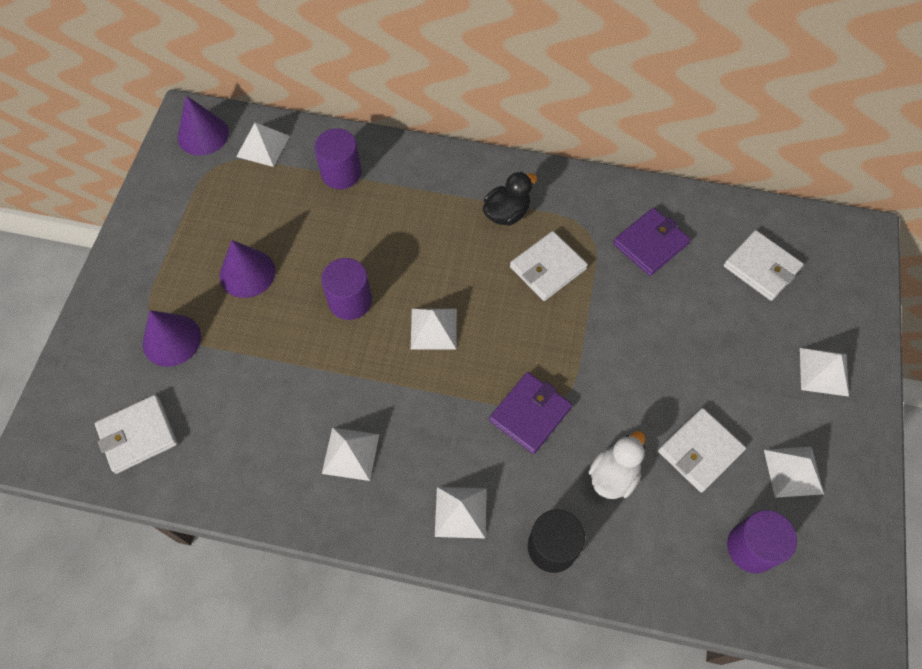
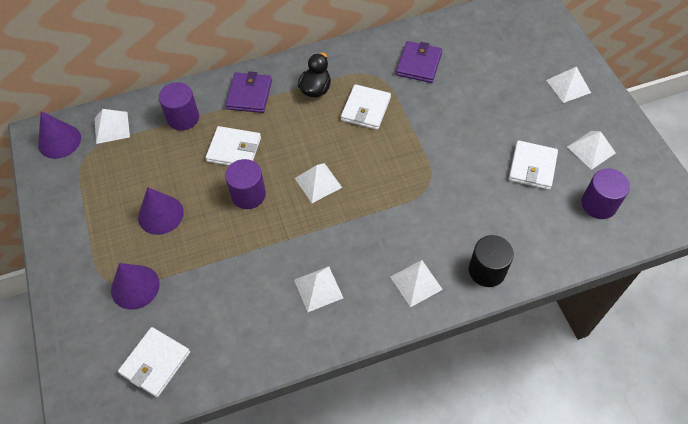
camera: 30 degrees left, 5 degrees down
(530, 414) = (417, 201): purple wallet -> purple wallet (249, 95)
(613, 475) = (493, 208): white duck -> none
(761, 267) = (493, 46): white wallet -> white wallet (234, 149)

